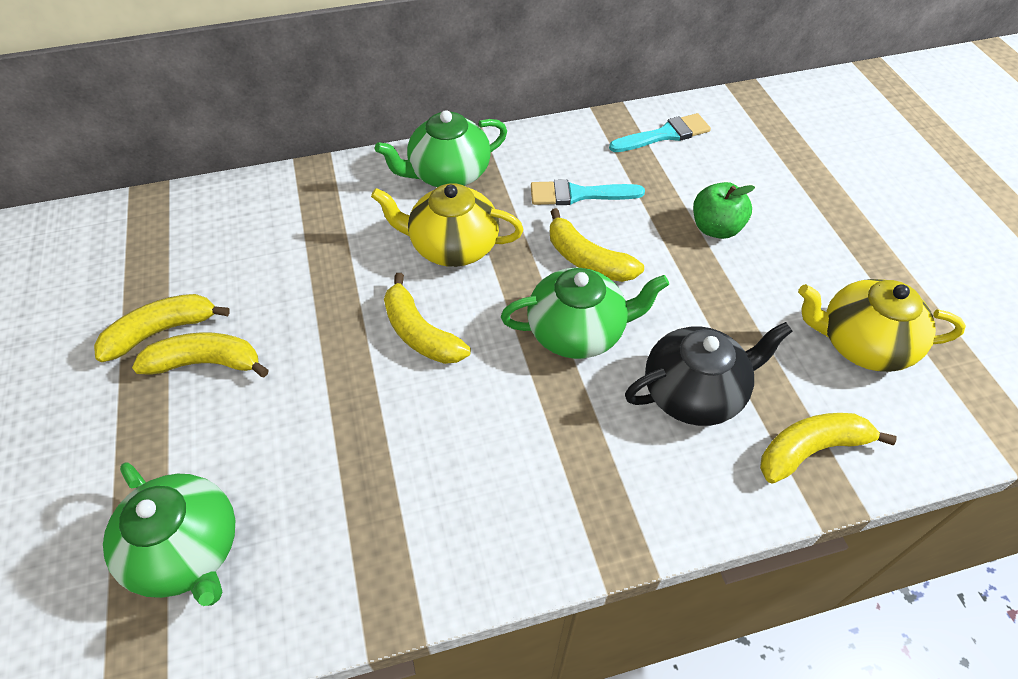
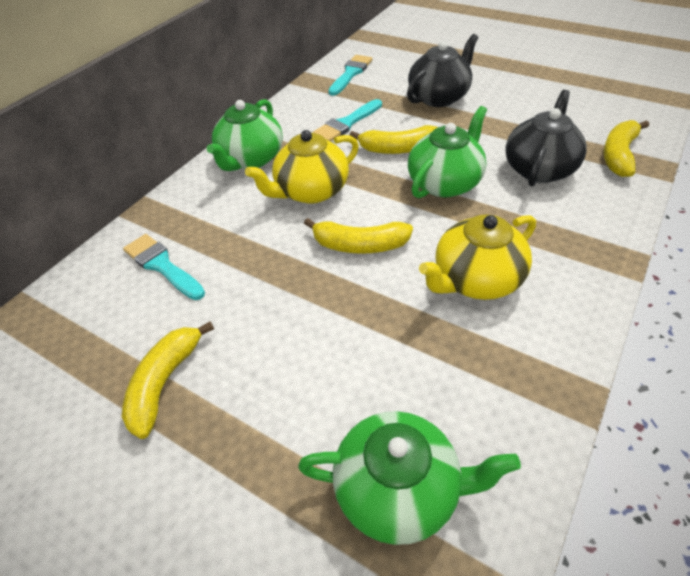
camera: 40 degrees left, 5 degrees down
(206, 363) = (234, 372): yellow banana -> none
(267, 230) = (162, 265): none -> turquoise brush
(715, 228) = (439, 97): green apple -> black teapot
(862, 344) = (571, 102): yellow teapot -> yellow teapot (476, 279)

